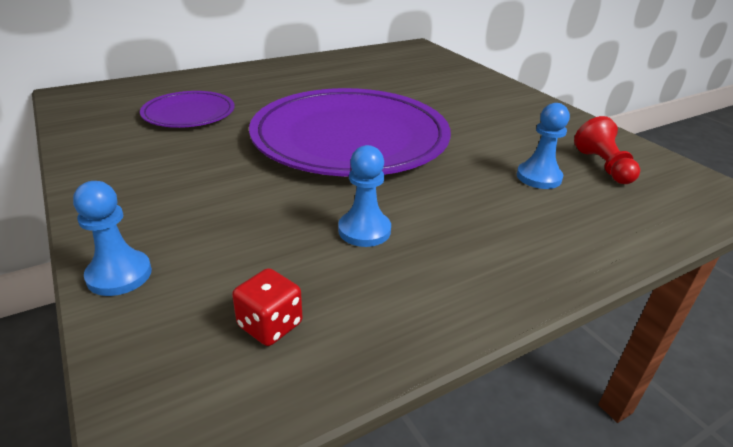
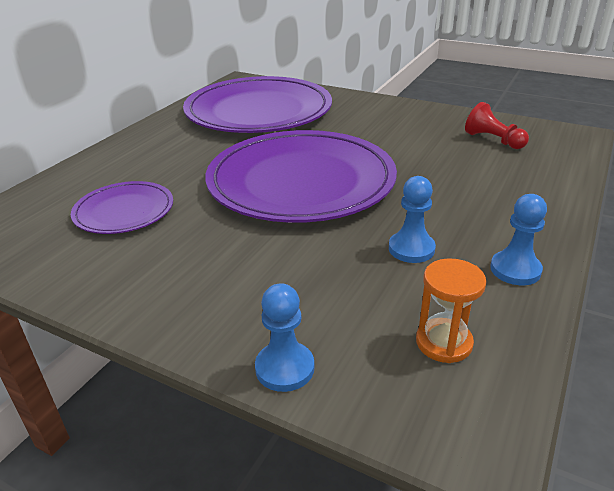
camera: 30 degrees left, 0 degrees up
(270, 325) = (444, 342): red dice -> orange hourglass
(396, 73) = (258, 111): none -> purple plate
(538, 177) = (467, 163): blue pawn -> blue pawn (515, 270)

